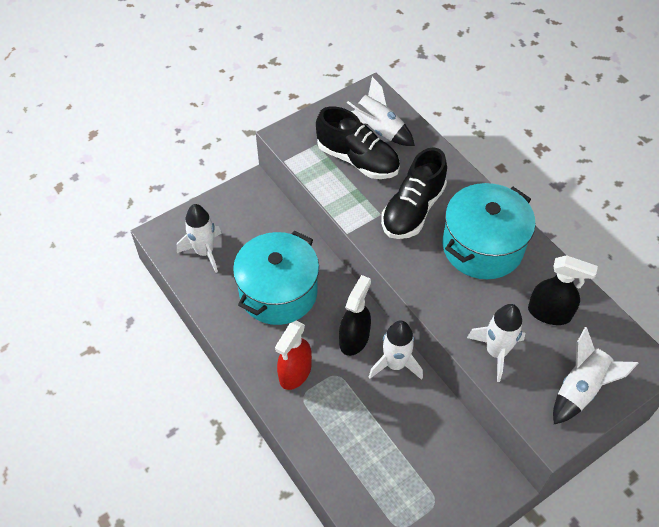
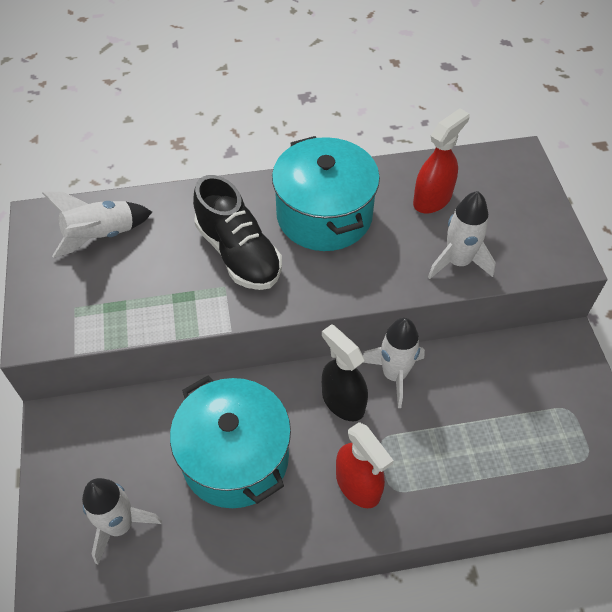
camera: 65 degrees left, 0 degrees up
(357, 160) = (130, 275): black shoe -> none
(549, 313) = (432, 199): black spray bottle -> red spray bottle
(580, 389) = (526, 216): white rocket -> none

